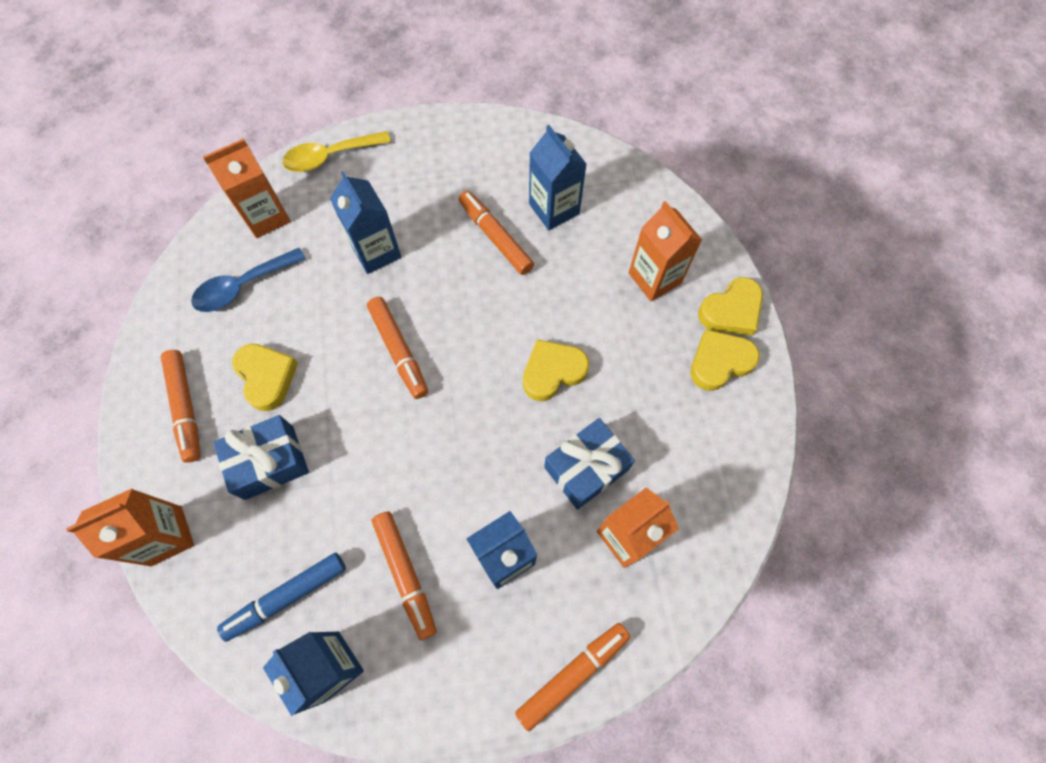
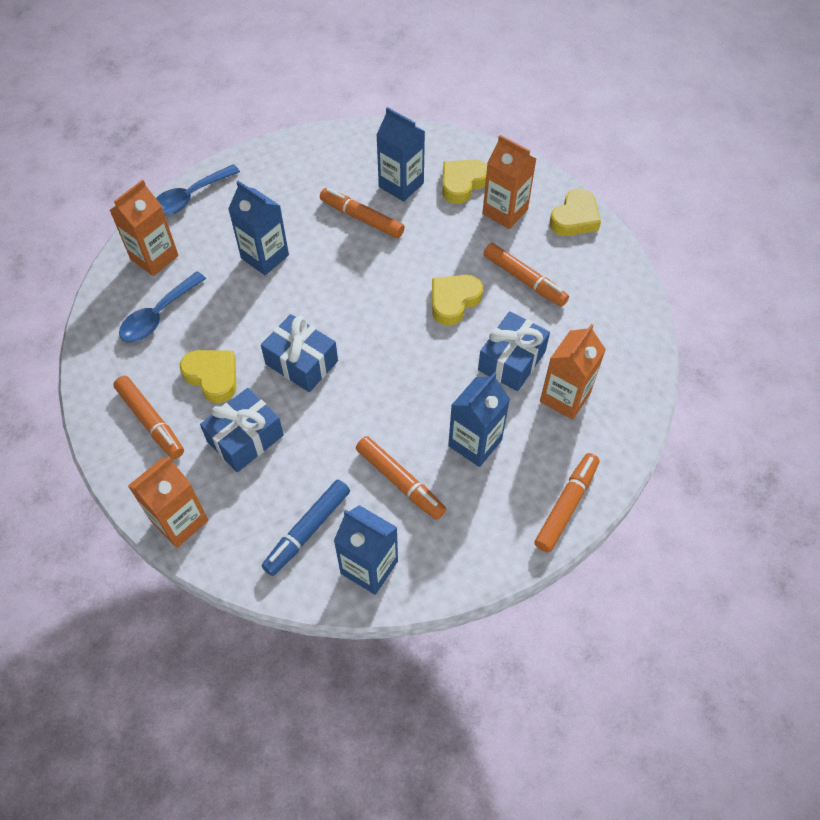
camera: 20 degrees left, 10 degrees down
(330, 156) = (190, 197): yellow spoon -> blue spoon
(362, 392) = (301, 362): none -> blue gift
(399, 350) = (318, 323): orange marker -> orange marker (524, 279)
(719, 362) = (582, 256): yellow heart -> yellow heart (462, 183)

